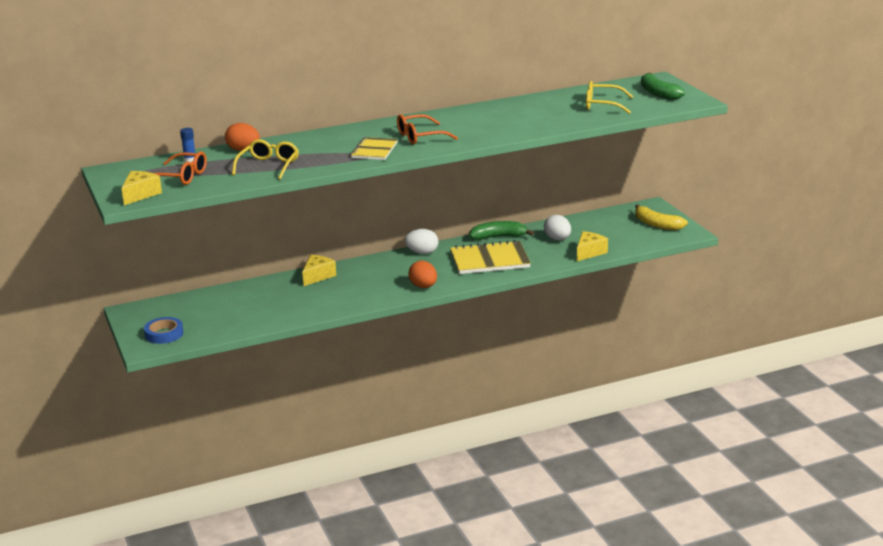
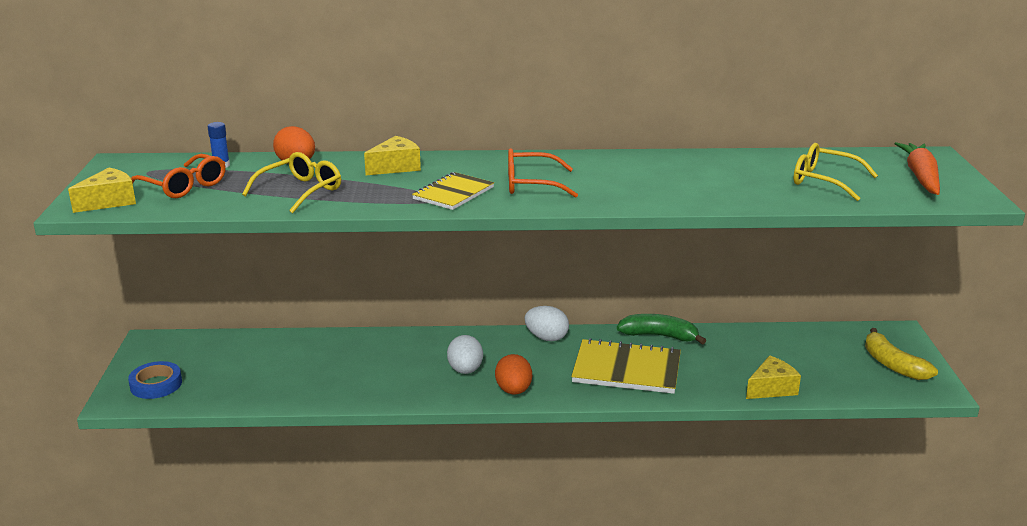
camera: 20 degrees right, 0 degrees up
(318, 276) = (396, 343): yellow cheese -> yellow cheese (396, 167)
(557, 239) = (737, 357): white egg -> white egg (465, 370)
(658, 93) = (920, 177): green banana -> orange carrot

